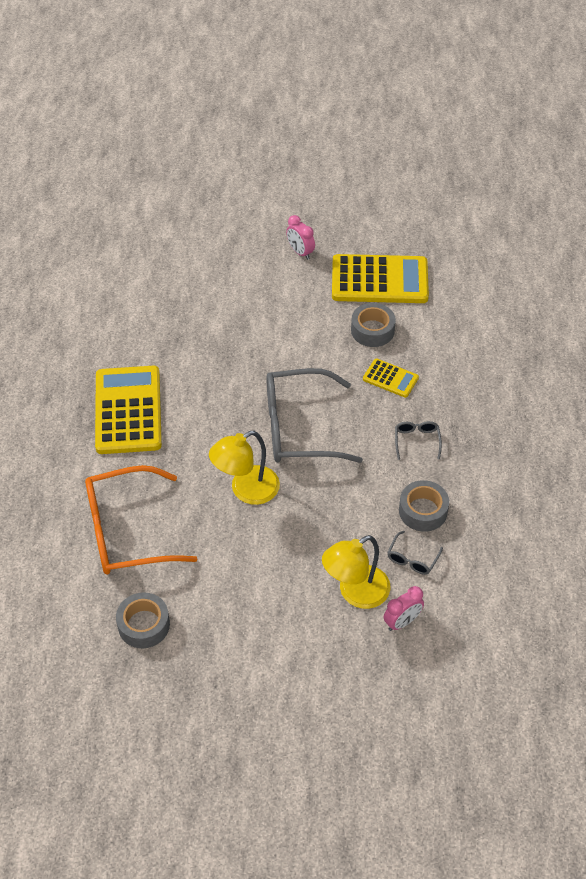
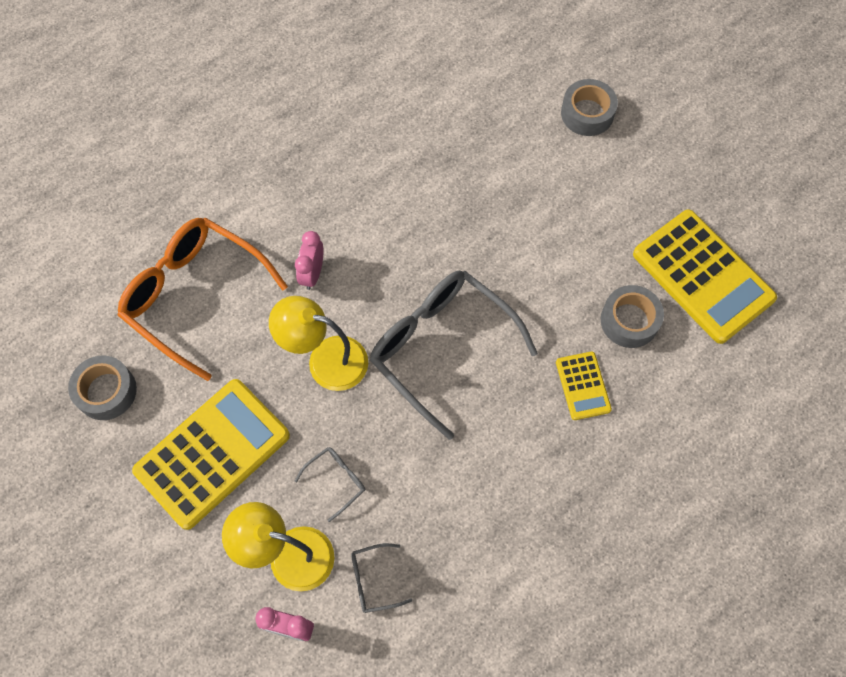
camera: 50 degrees right, 15 degrees up
(128, 410) = (329, 187): yellow calculator -> yellow calculator (212, 453)
(300, 252) = (663, 176): pink clock -> pink clock (312, 273)
(417, 441) = (525, 473): grey glasses -> grey glasses (336, 481)
(423, 511) = (442, 546): grey tape -> grey tape (587, 113)

